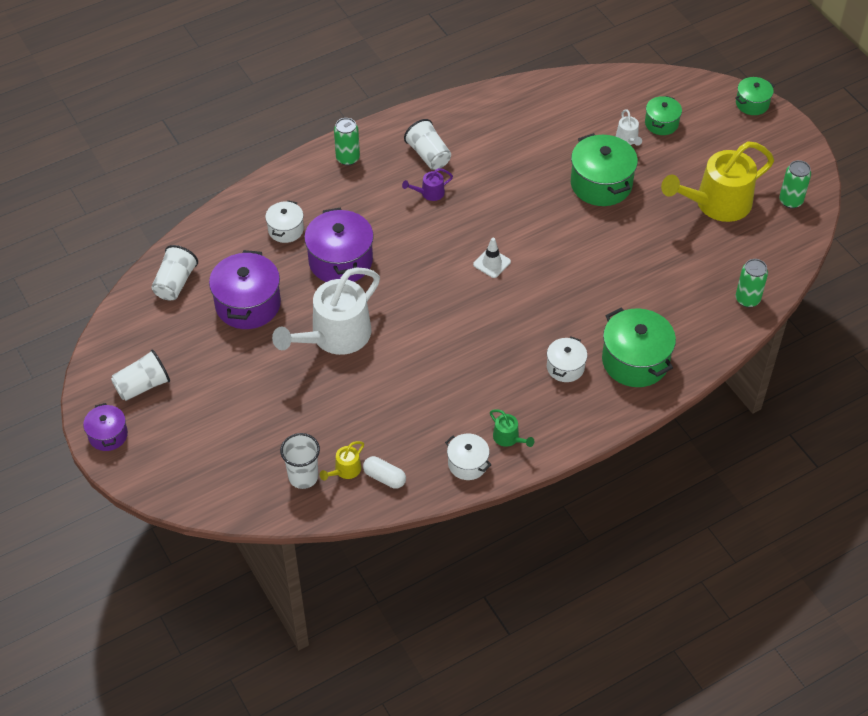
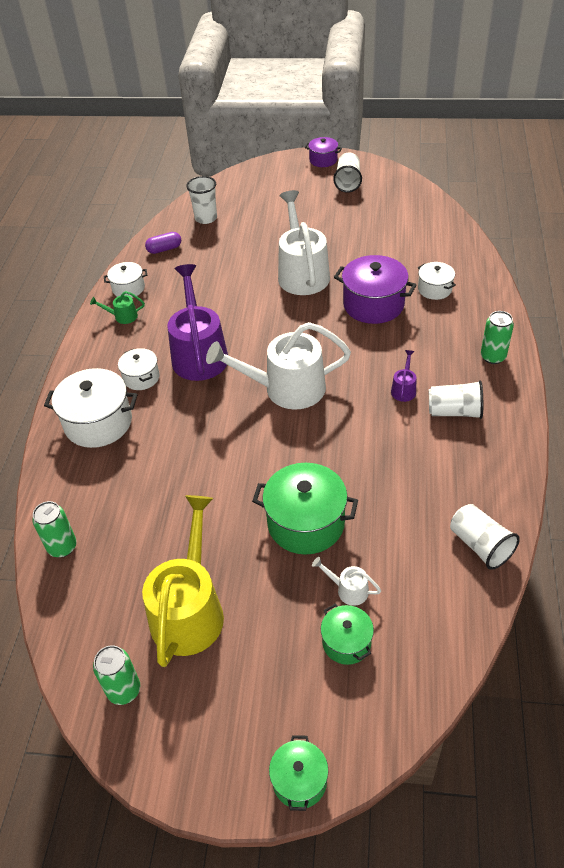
camera: 130 degrees right, 5 degrees down
(175, 283) = (427, 220): white cup -> white cup (480, 545)
(248, 304) = (374, 245): purple pot -> none
(345, 470) = (189, 236): yellow watering can -> none
(384, 477) = (164, 249): white capsule -> purple capsule
(492, 263) = (286, 389): white traffic cone -> white watering can
(503, 346) = (199, 353): none -> purple watering can
(635, 361) = (98, 423): green pot -> white pot

